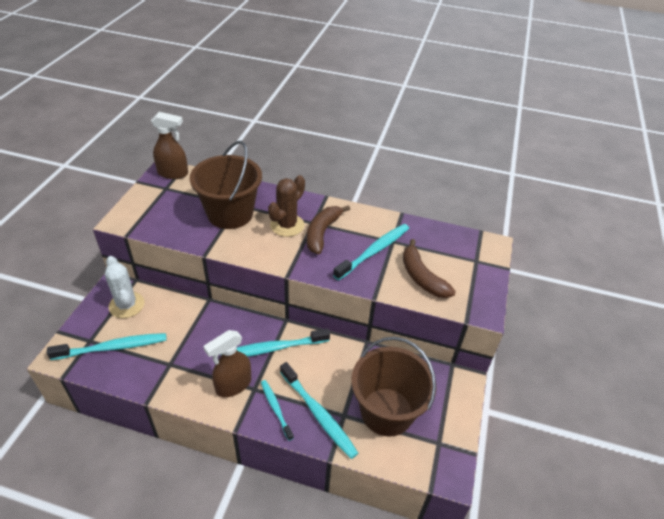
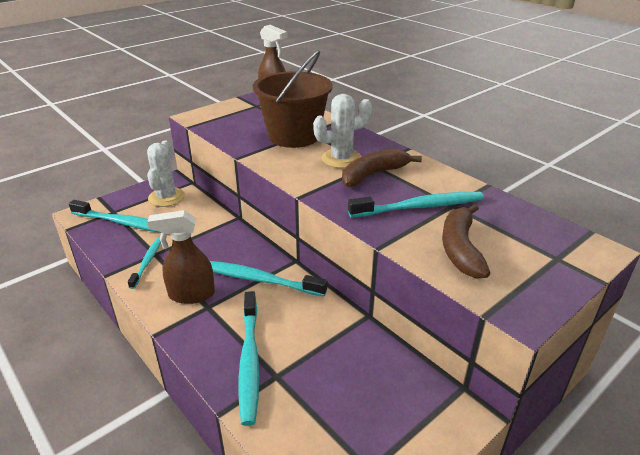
camera: 35 degrees right, 10 degrees down
(276, 409) = (211, 334): turquoise toothbrush -> turquoise toothbrush (147, 262)
(287, 225) = (341, 159): brown cactus -> white cactus
(386, 411) = (330, 398): brown bucket -> none

